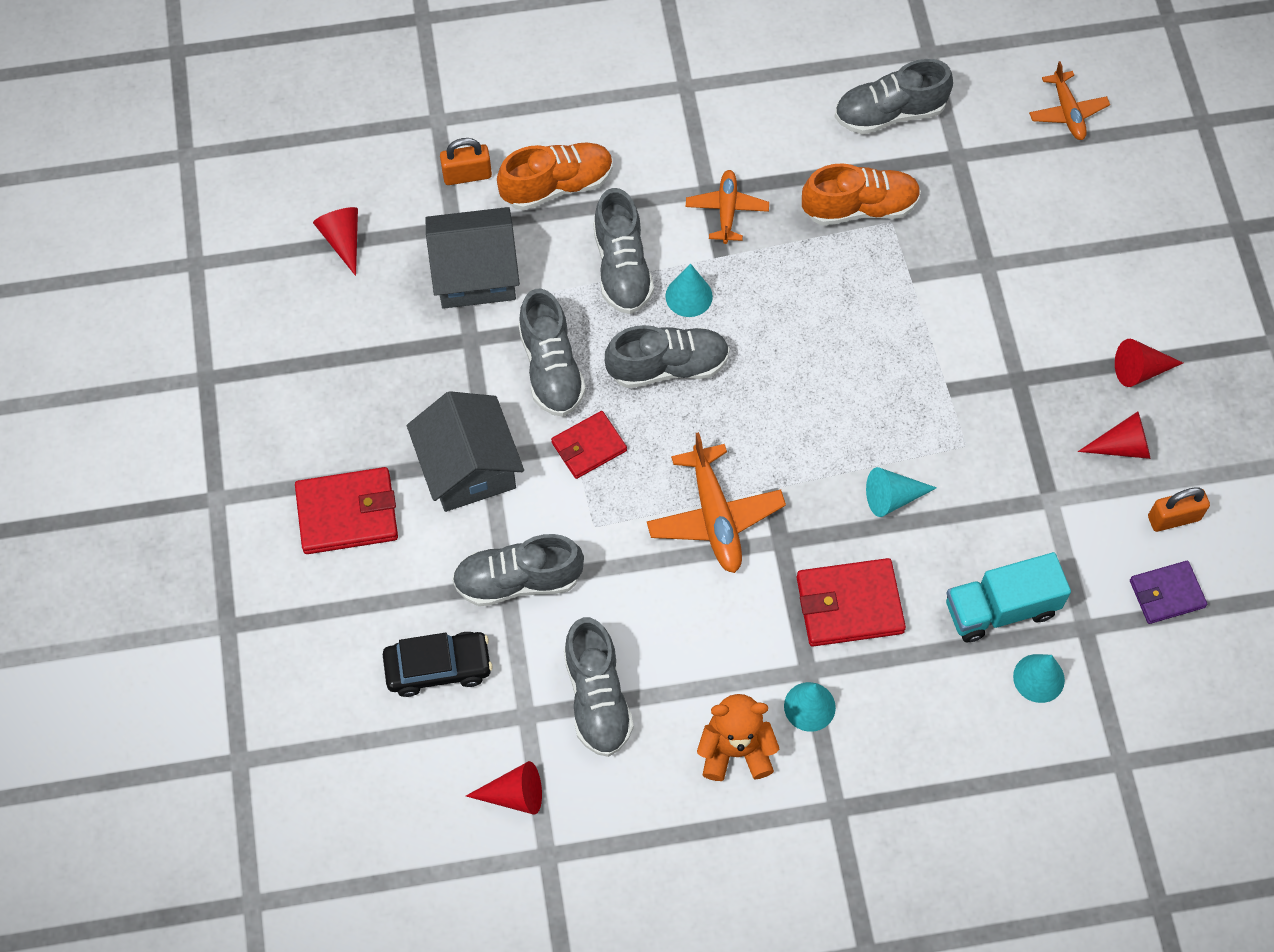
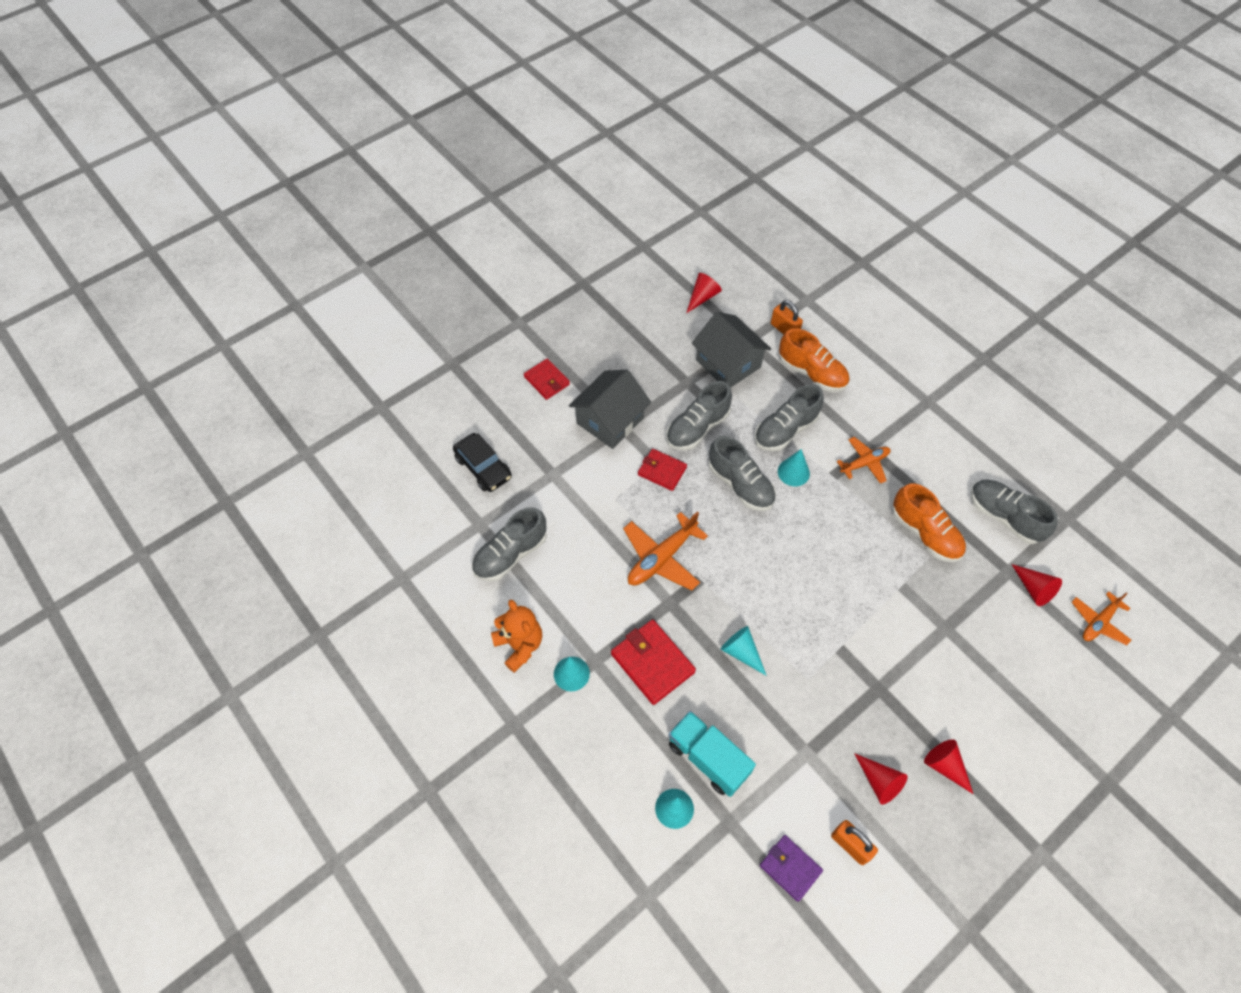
camera: 60 degrees right, 5 degrees down
(347, 513) = (547, 381): red wallet -> red wallet, size x0.65
(514, 794) = (429, 543): red cone -> red cone (1033, 589)
(518, 580) = (558, 478): grey shoe -> none

